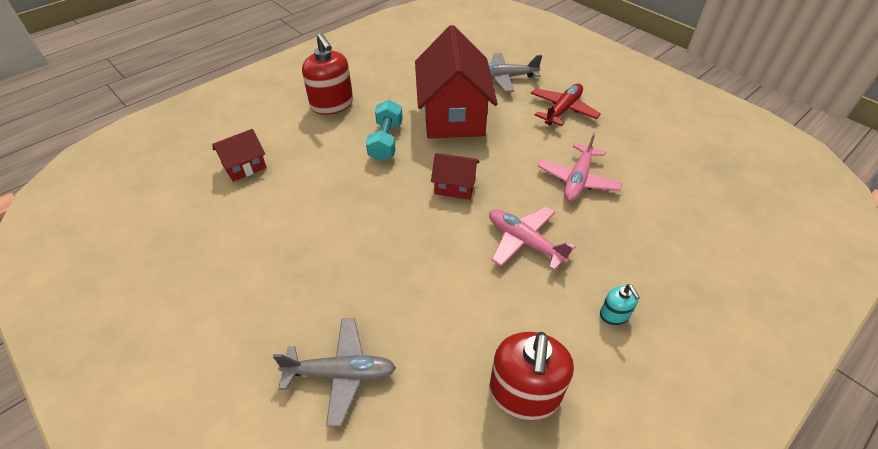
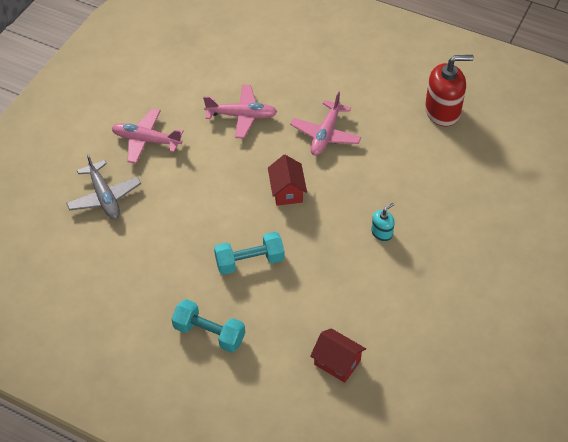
camera: 110 degrees left, 5 degrees up
(332, 104) = (209, 333): red soap dispenser -> turquoise dumbbell
(341, 374) = (483, 200): grey plane -> none
(453, 116) = (188, 221): red house -> none
(562, 110) = (146, 140): red plane -> pink plane
(614, 315) = (364, 80): turquoise soap dispenser -> turquoise soap dispenser (382, 233)

